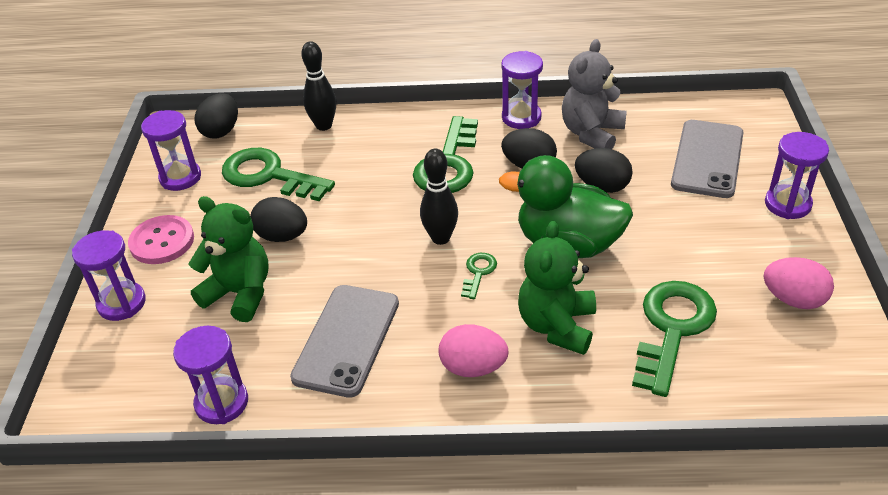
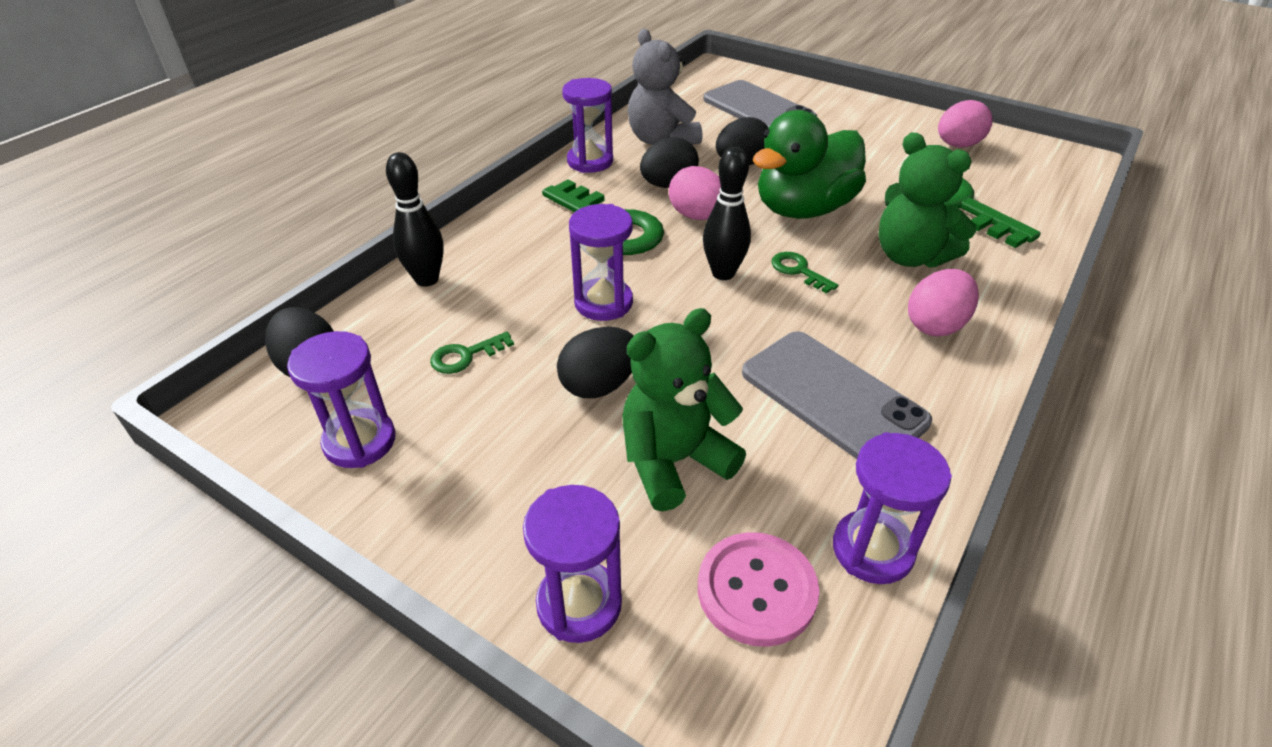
camera: 60 degrees left, 0 degrees up
(162, 241) = (483, 509): pink button -> pink button (756, 590)
(269, 175) = (465, 356): green key -> green key, size x0.46
(501, 197) = (697, 216): none -> pink egg
(787, 204) = (847, 104): purple hourglass -> purple hourglass (603, 303)

